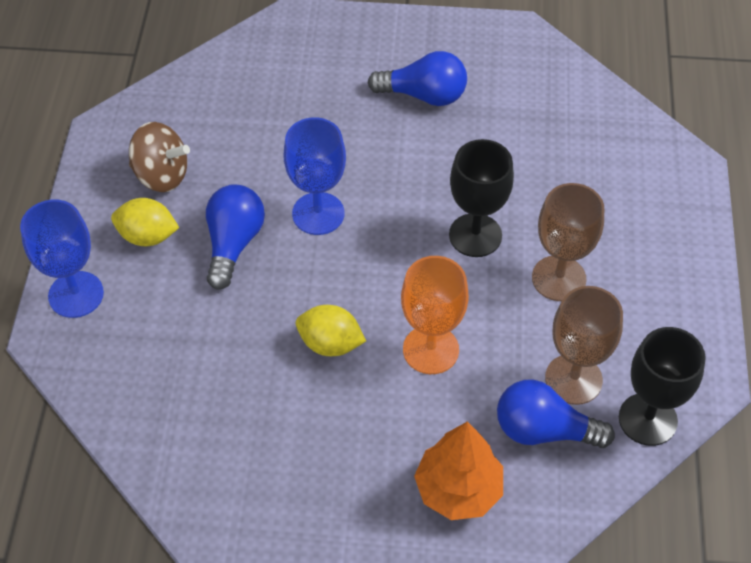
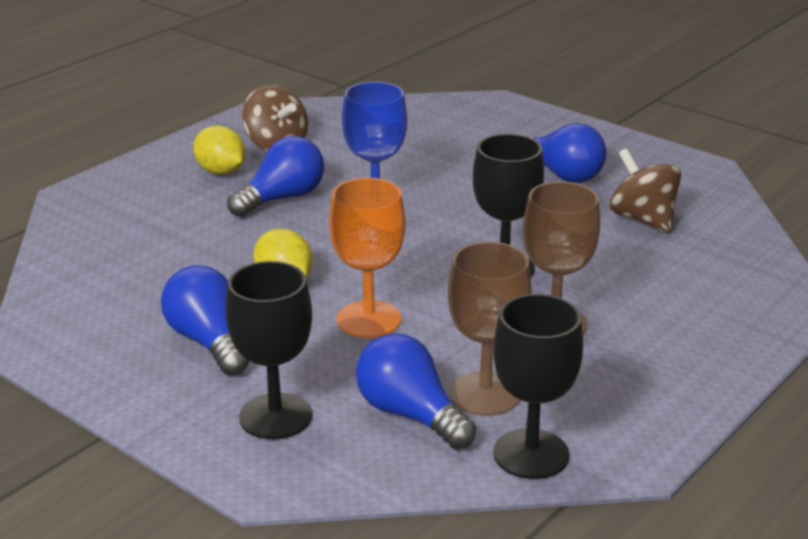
camera: 35 degrees right, 25 degrees down
(76, 294) = (125, 181): blue goblet -> none
(338, 444) = (208, 341): none -> blue light bulb
(458, 490) = (275, 416): orange tree -> black goblet
(525, 121) = (642, 219): none -> brown spinning top

